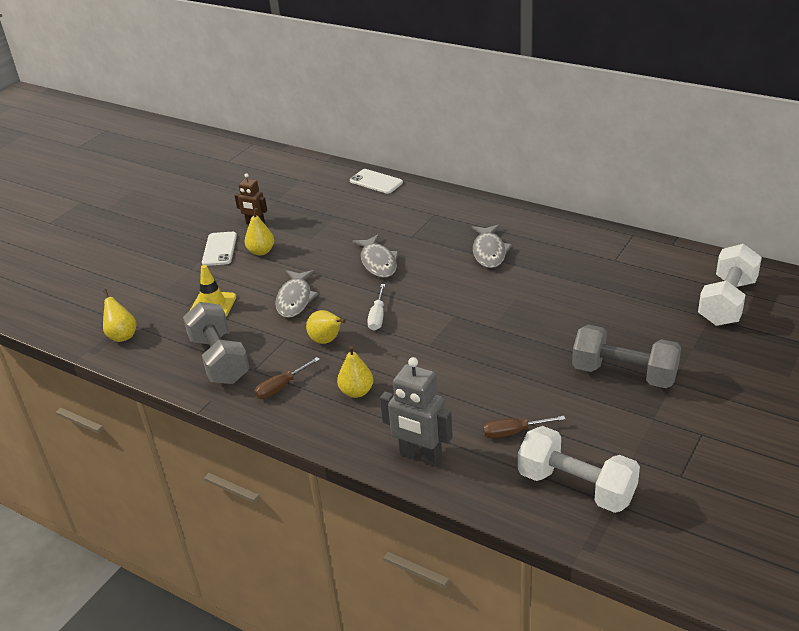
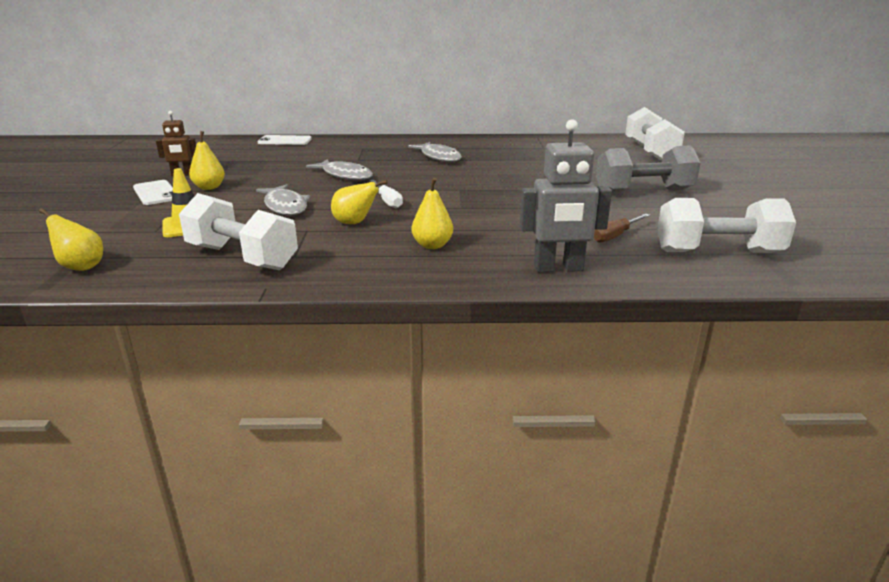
camera: 35 degrees left, 10 degrees down
(219, 359) = (242, 257): grey dumbbell -> white dumbbell
(281, 387) = (344, 260): brown screwdriver -> none

